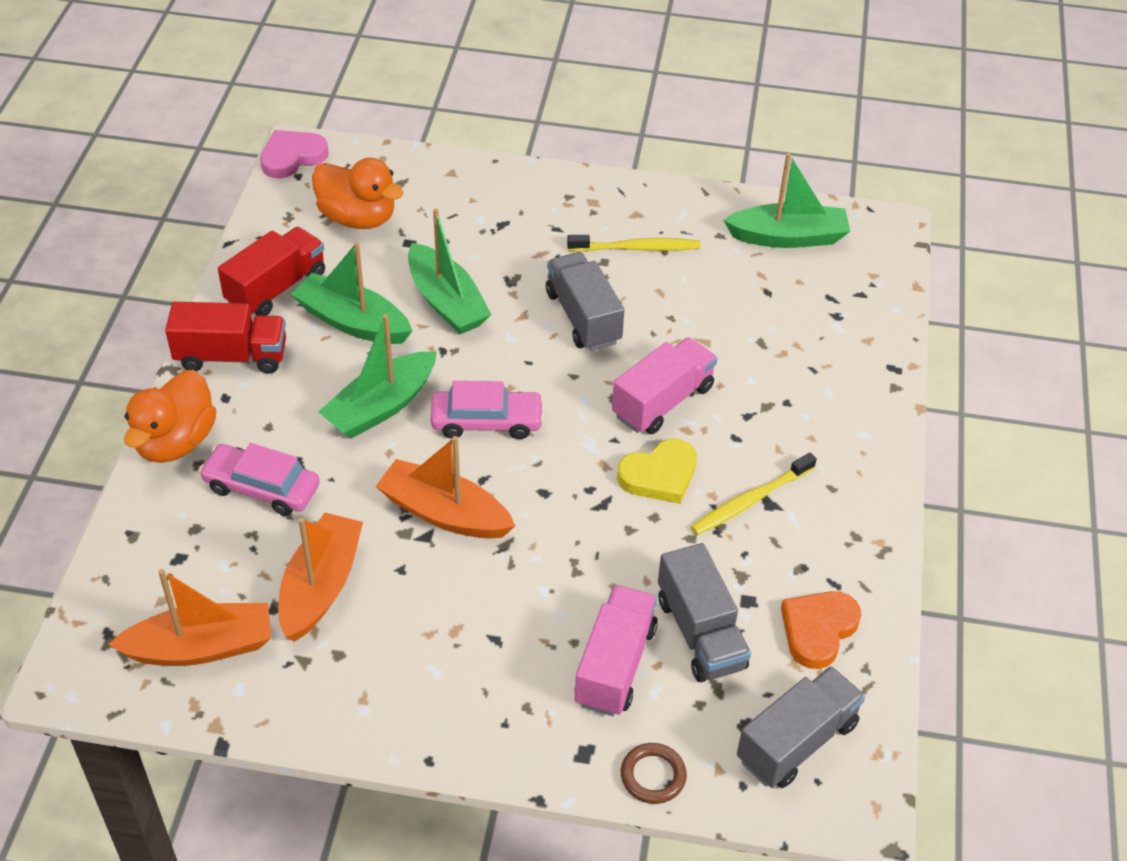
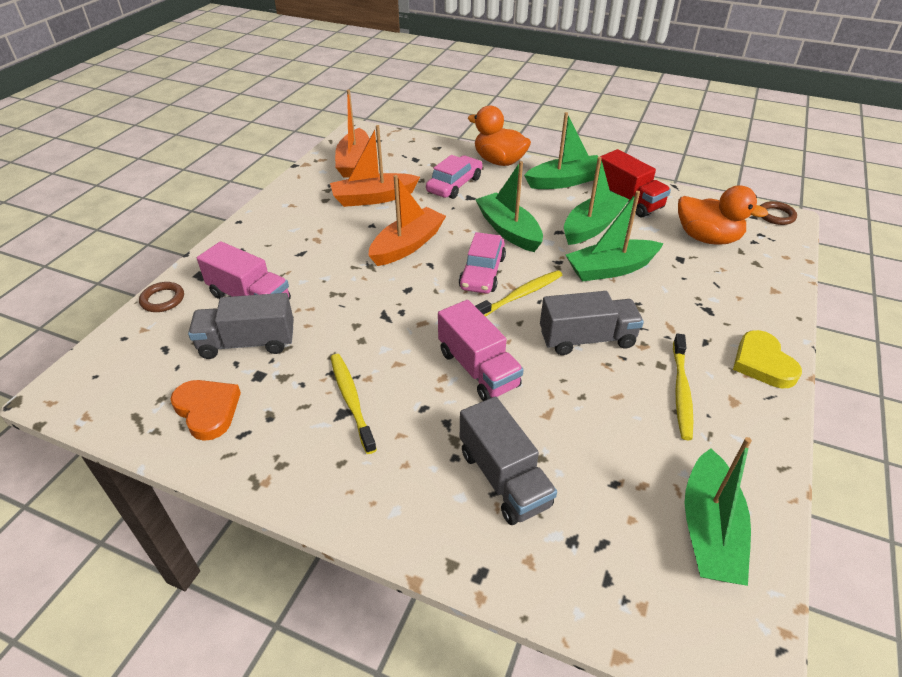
camera: 105 degrees right, 5 degrees down
(231, 356) = (565, 181): red truck -> green boat
(292, 157) = (776, 216): pink heart -> brown ring
(321, 586) = (373, 198): orange boat -> orange boat turned 135 degrees clockwise
(358, 218) = (707, 238): orange duck -> orange duck turned 105 degrees counterclockwise
(523, 379) = (520, 295): none -> yellow toothbrush
(659, 475) = (400, 351): yellow heart -> yellow heart (762, 363)
(796, 742) = (130, 372): grey truck -> grey truck (504, 478)

